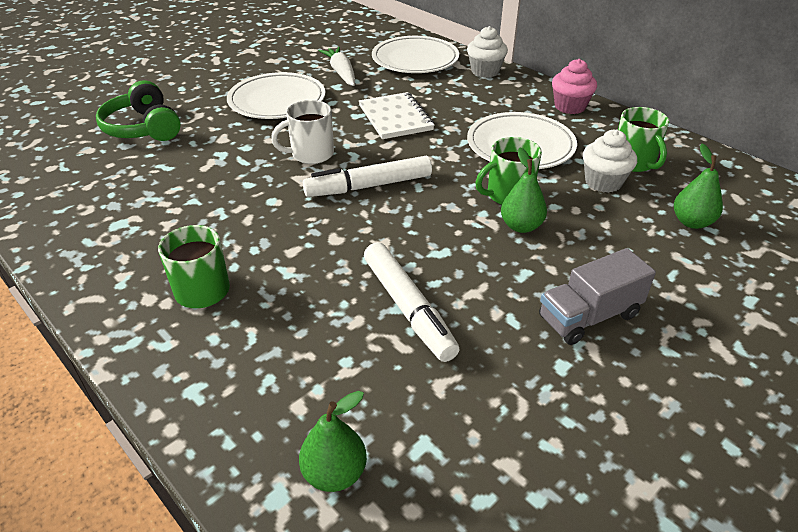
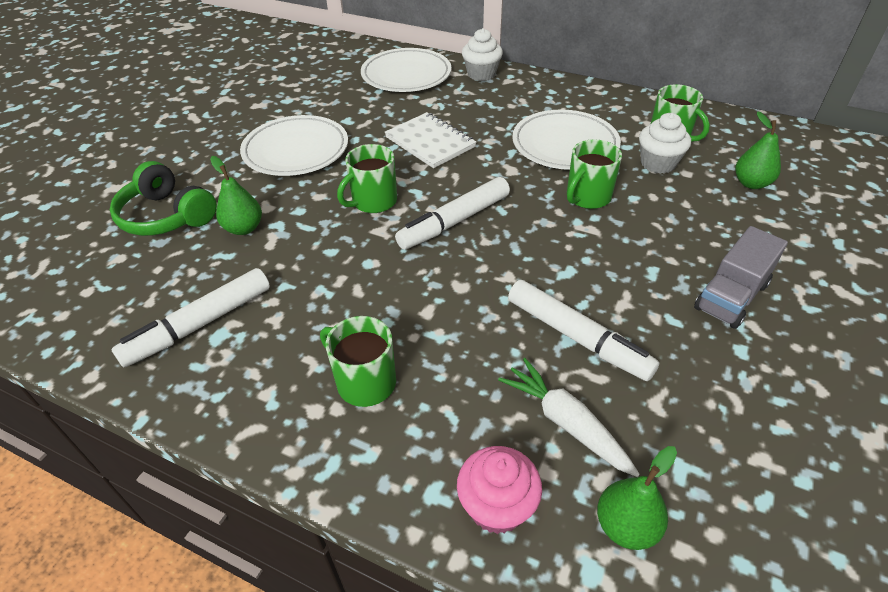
camera: 20 degrees left, 5 degrees up
(111, 212) = (200, 324): none -> white marker
(311, 154) = (373, 201): white mug -> green mug
(341, 73) = (342, 104): white carrot -> white carrot (566, 423)
(521, 226) = (619, 225): green pear -> green pear (244, 228)
(570, 107) = (581, 95): pink cupcake -> pink cupcake (497, 506)

